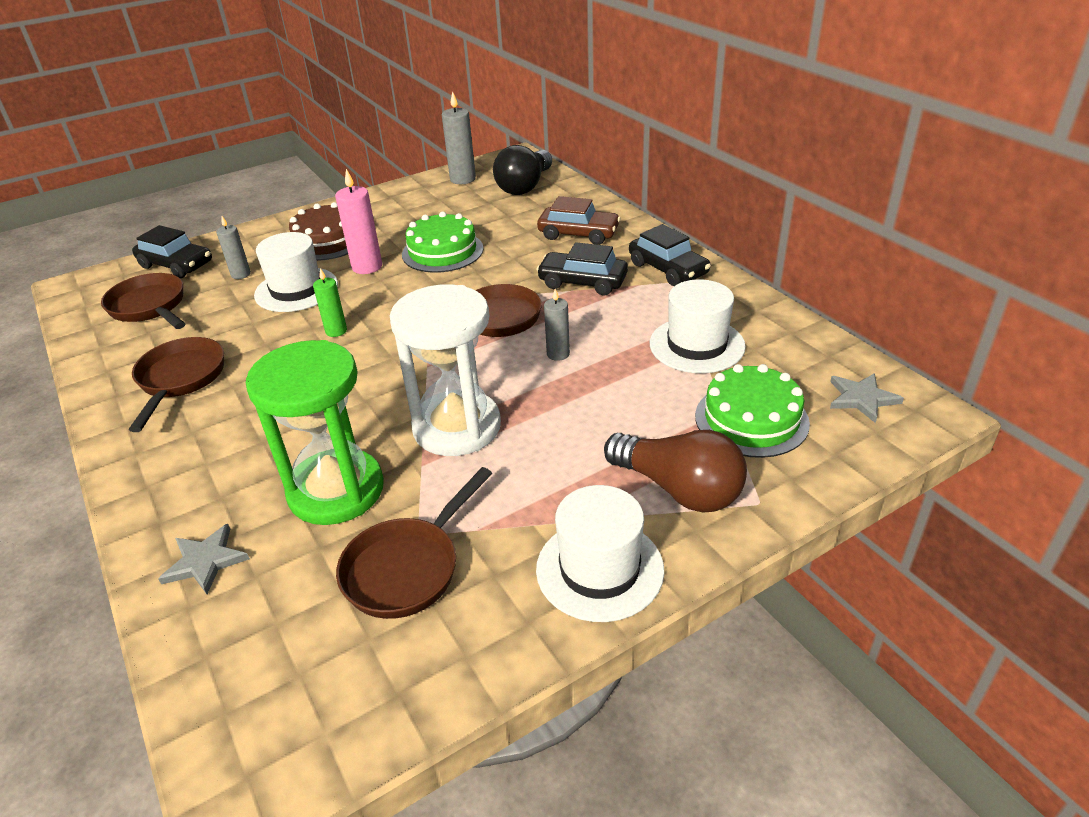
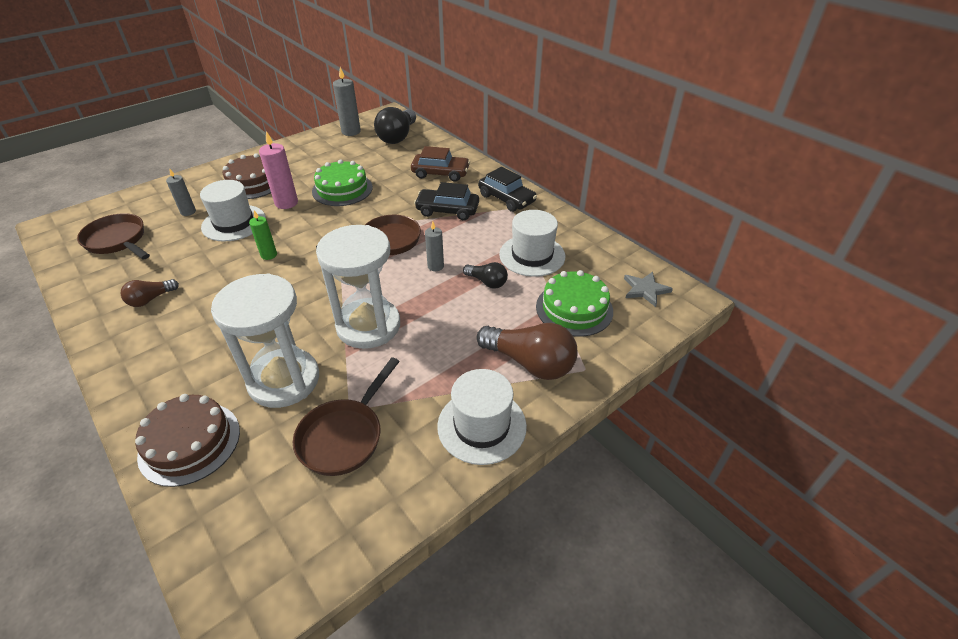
camera: 10 degrees left, 5 degrees up
(176, 265) = (135, 205): black car -> none
(180, 380) = (150, 299): brown pan -> brown light bulb
(205, 561) = (189, 443): grey star -> brown cake
(336, 490) = (284, 380): green hourglass -> white hourglass
(628, 378) = (487, 282): none -> black light bulb

